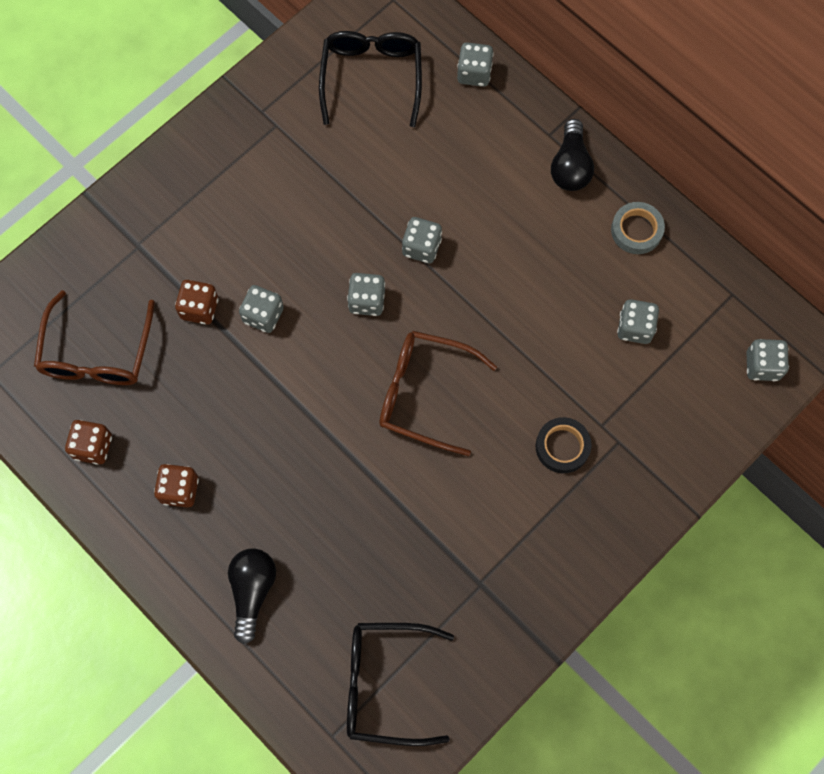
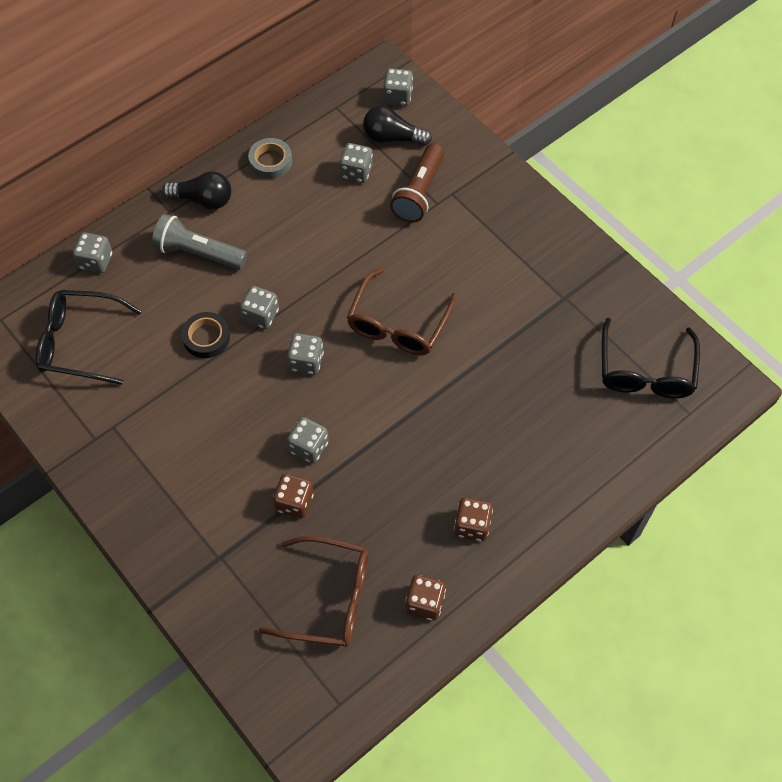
camera: 85 degrees left, 10 degrees down
(252, 591) = (567, 468): black light bulb -> black light bulb (392, 137)
(496, 172) = (198, 253): none -> grey flashlight
(562, 447) = (453, 231): black tape -> black tape (206, 337)
(614, 403) = (419, 192): none -> brown flashlight

